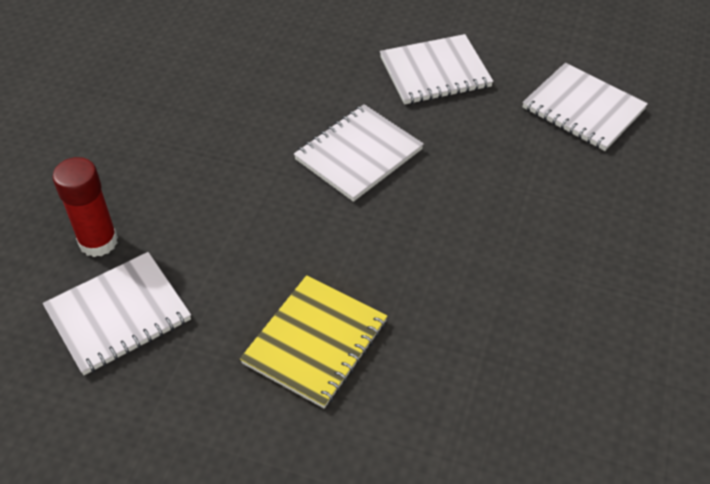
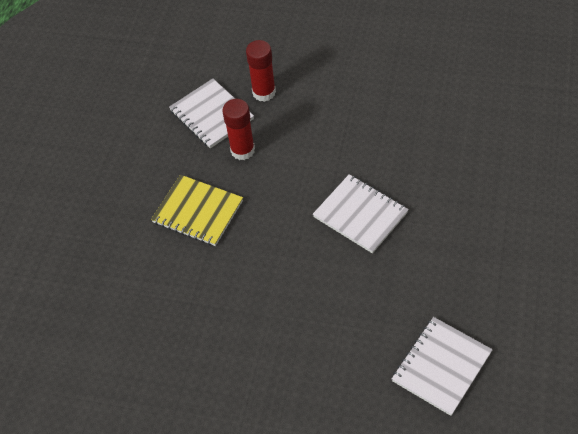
camera: 90 degrees right, 5 degrees up
(208, 276) = (242, 150): none -> red glue stick
(435, 72) = (464, 256): white notebook -> none

